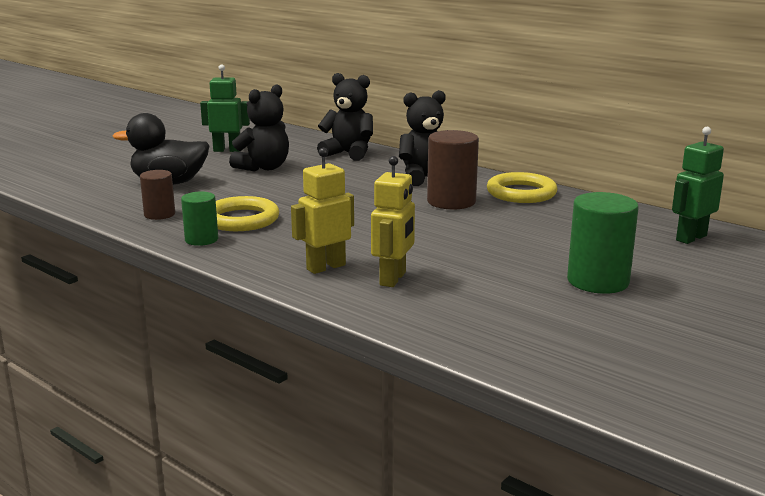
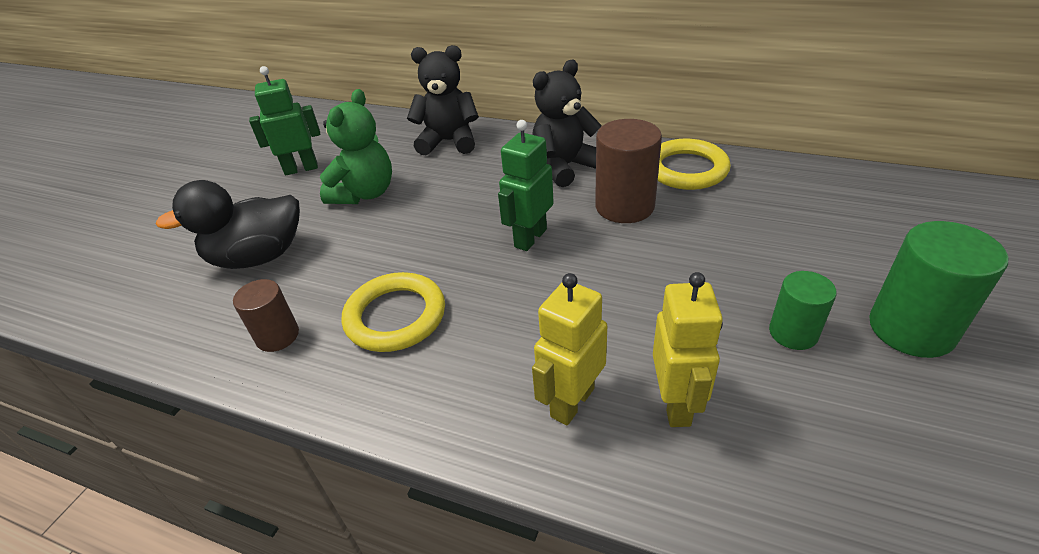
camera: 15 degrees left, 20 degrees up
(201, 240) = (366, 383): green cylinder -> green cylinder (793, 333)
(264, 168) = (364, 193): black teddy bear -> green teddy bear
(690, 238) = (924, 207): green robot -> green robot (530, 238)

